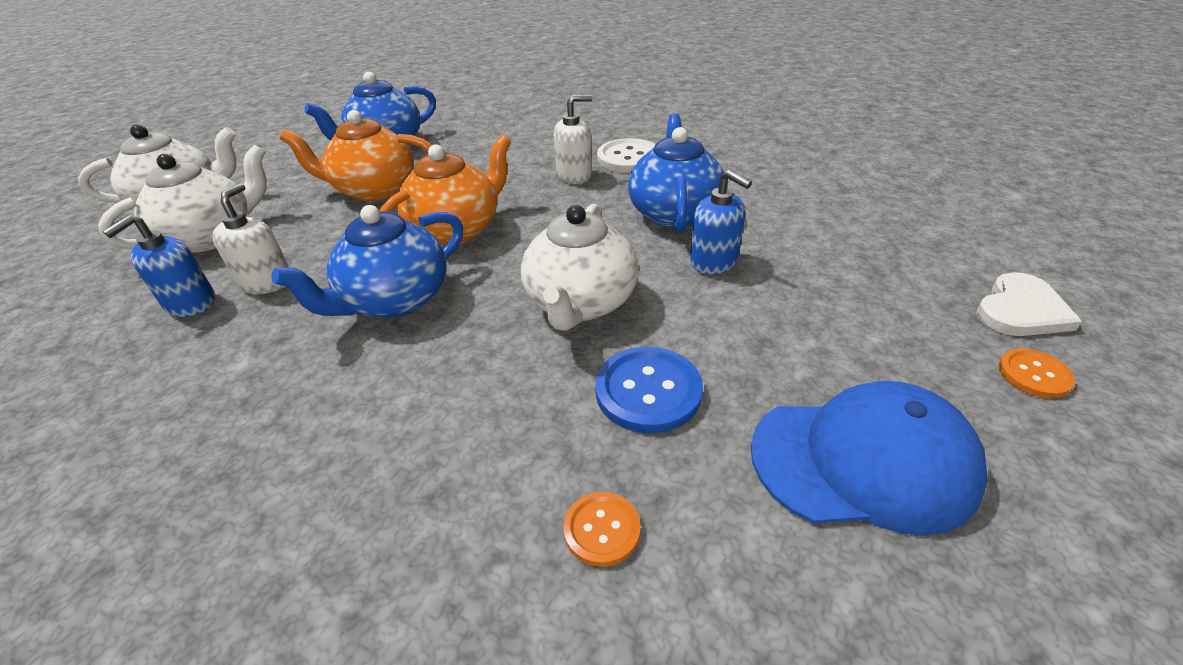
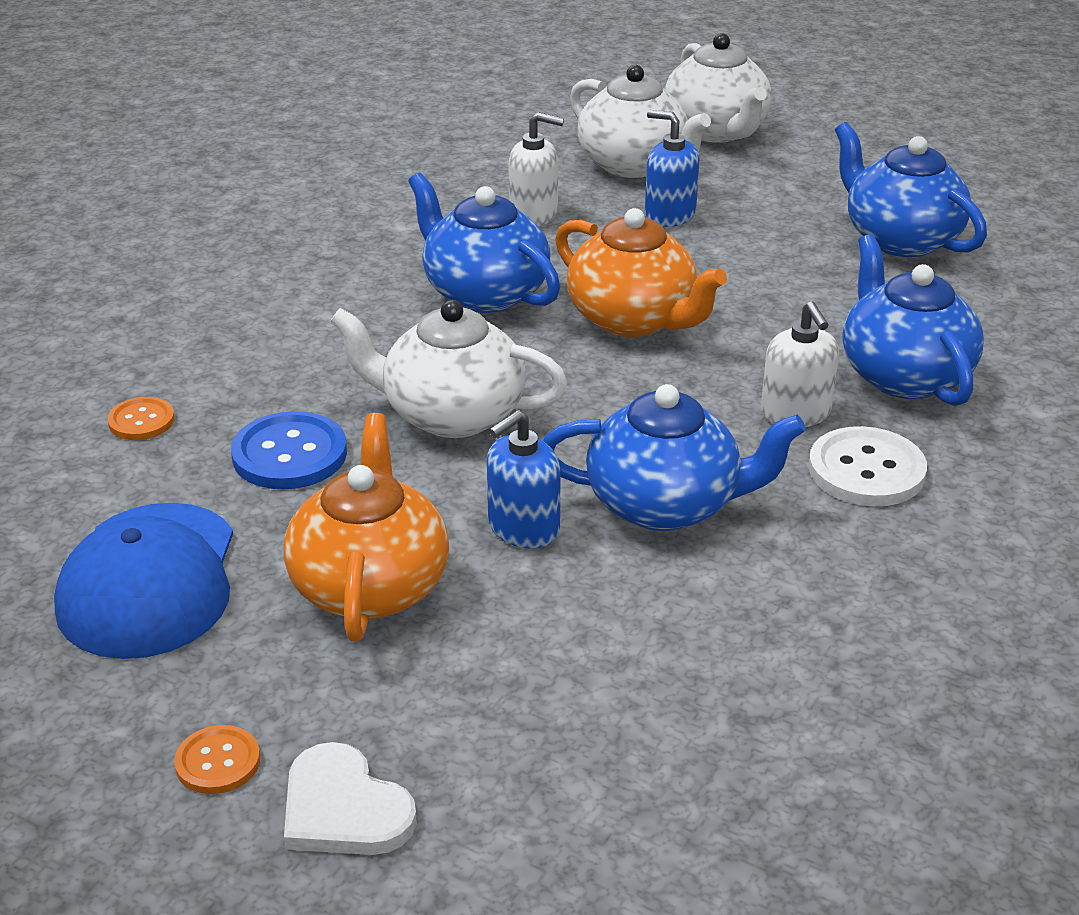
camera: 90 degrees right, 5 degrees down
(190, 303) = (503, 182): blue soap dispenser -> blue soap dispenser (669, 215)
(374, 190) = (748, 248): orange teapot -> orange teapot (370, 586)
(537, 147) = (903, 375): none -> blue teapot

